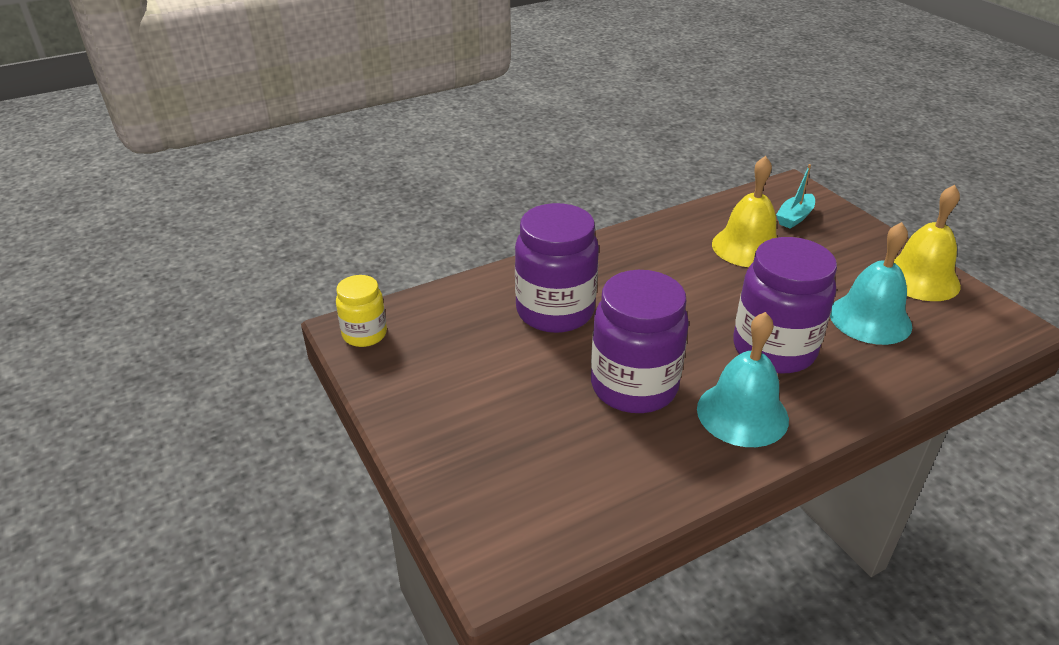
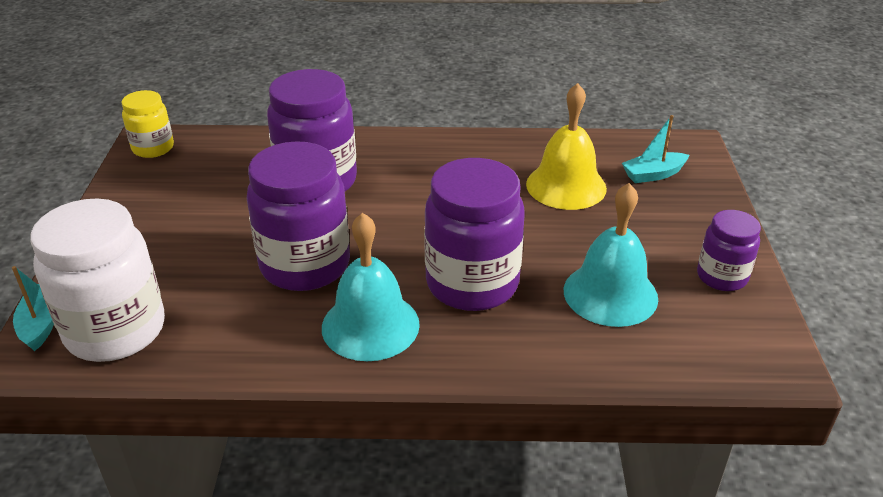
camera: 30 degrees right, 0 degrees up
(468, 537) = (41, 323): none -> turquoise boat
(546, 512) = (116, 330): none -> white jar
(920, 278) = (721, 277): yellow bell -> purple jar

